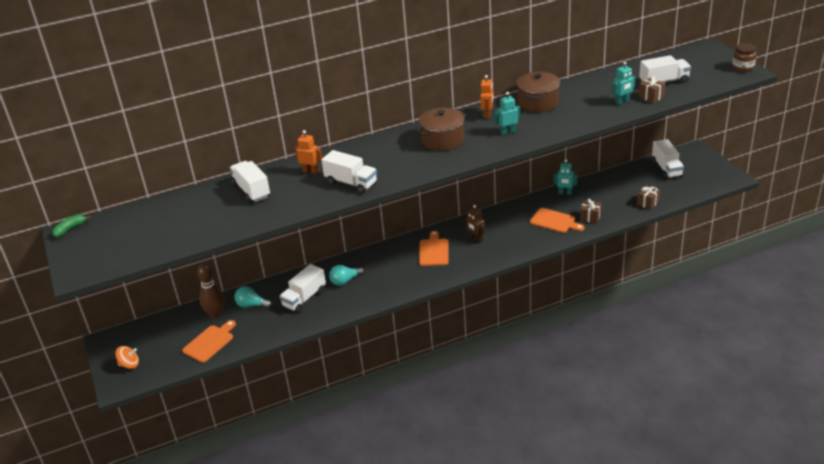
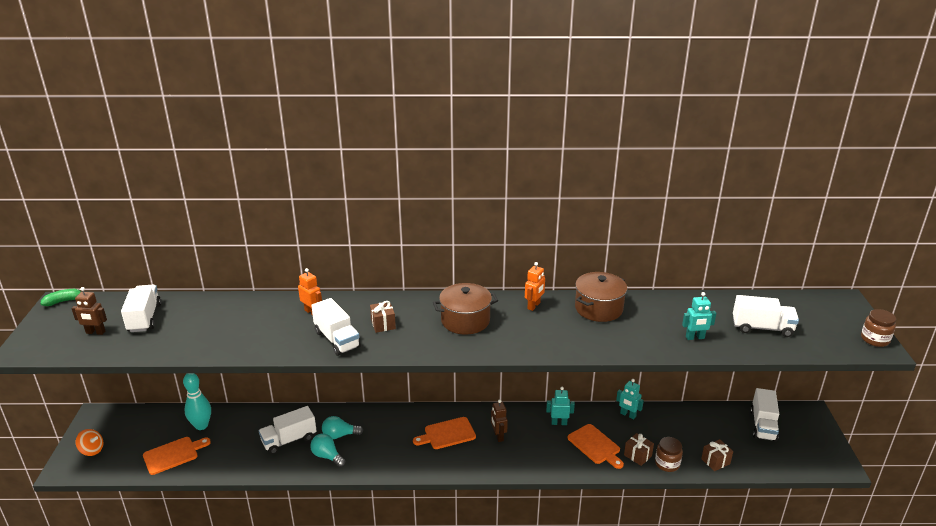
camera: 20 degrees right, 5 degrees down
(131, 241) = (95, 332): none -> brown robot
(215, 314) = (201, 425): brown bowling pin -> turquoise bowling pin
(251, 191) = (242, 315): white truck -> white truck (144, 318)
(251, 305) = (238, 428): turquoise light bulb -> turquoise light bulb (327, 456)
(434, 251) = (447, 434): orange cutting board -> orange cutting board turned 135 degrees counterclockwise
(508, 132) = (539, 334): turquoise robot -> turquoise robot (559, 423)
(615, 216) = (667, 463): none -> brown jar
(651, 97) = (734, 342): brown gift -> brown gift (383, 324)

